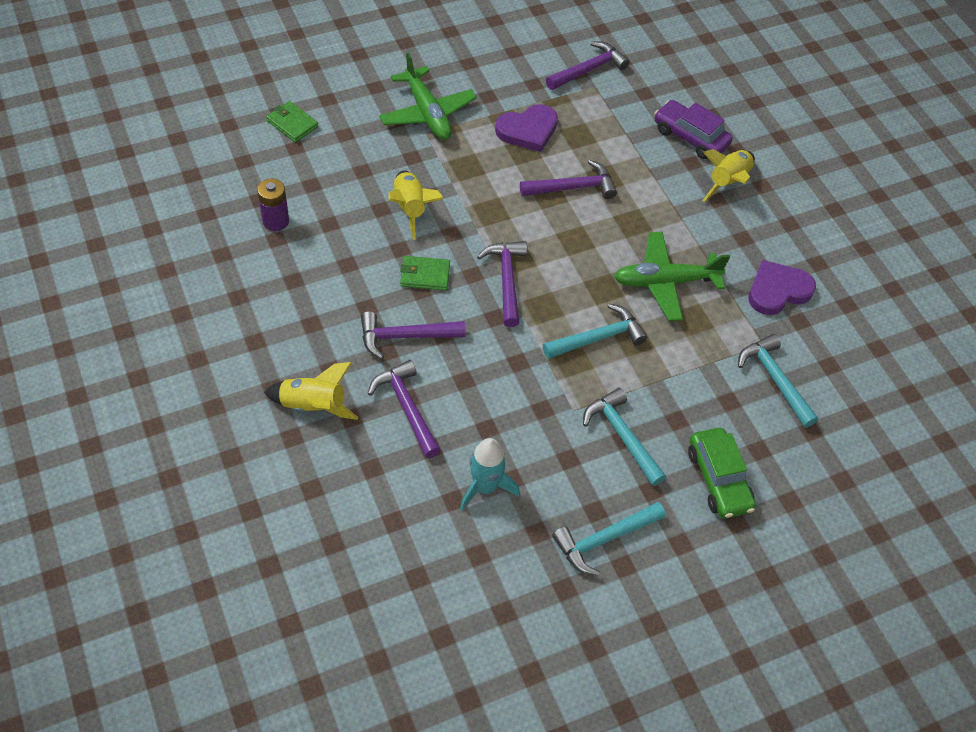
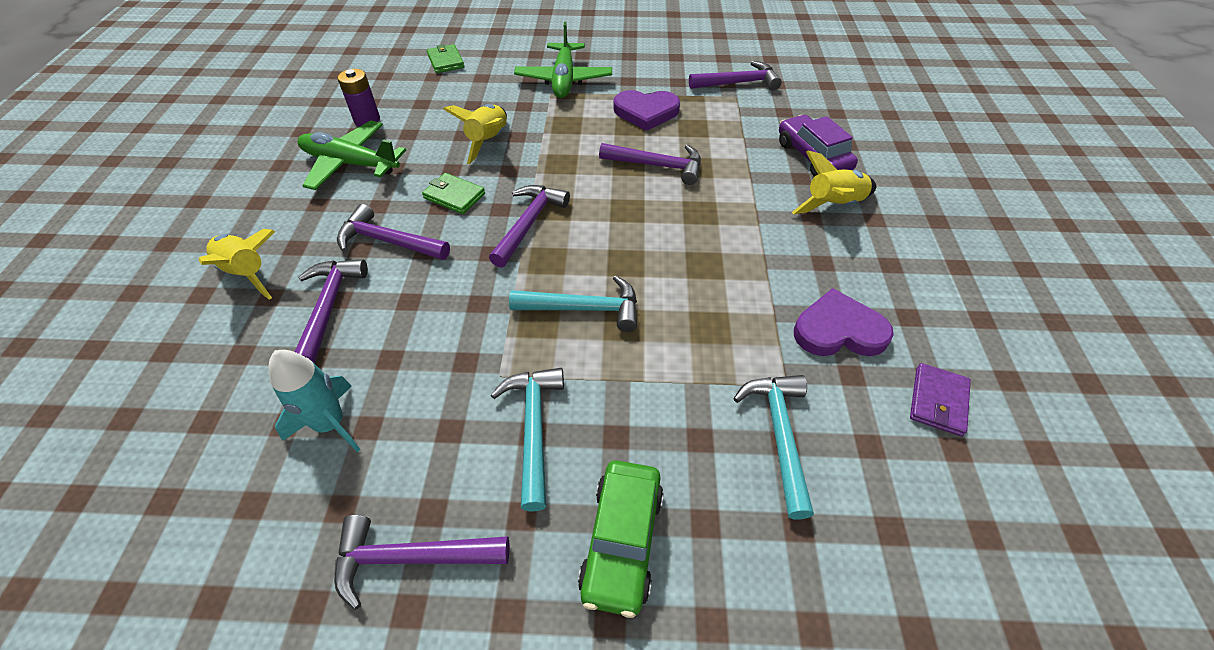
camera: 30 degrees right, 5 degrees down
(604, 539) = (412, 558): turquoise hammer -> purple hammer
(665, 282) = (701, 278): green plane -> green plane (350, 164)
(857, 320) = (938, 401): none -> purple wallet

